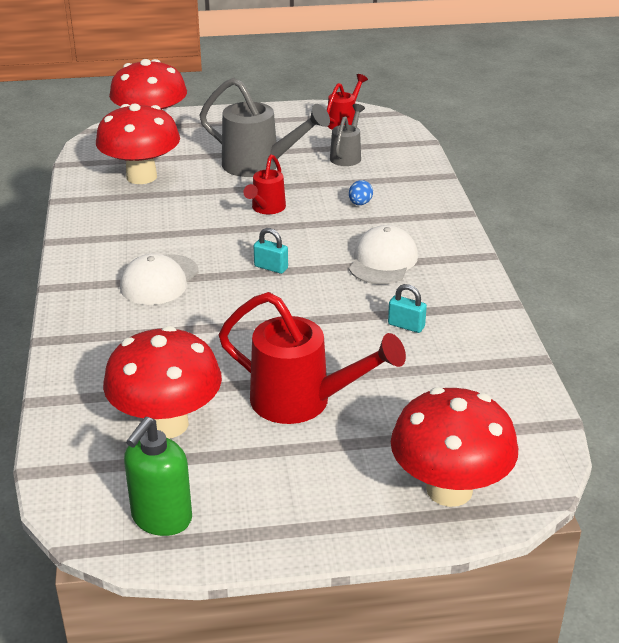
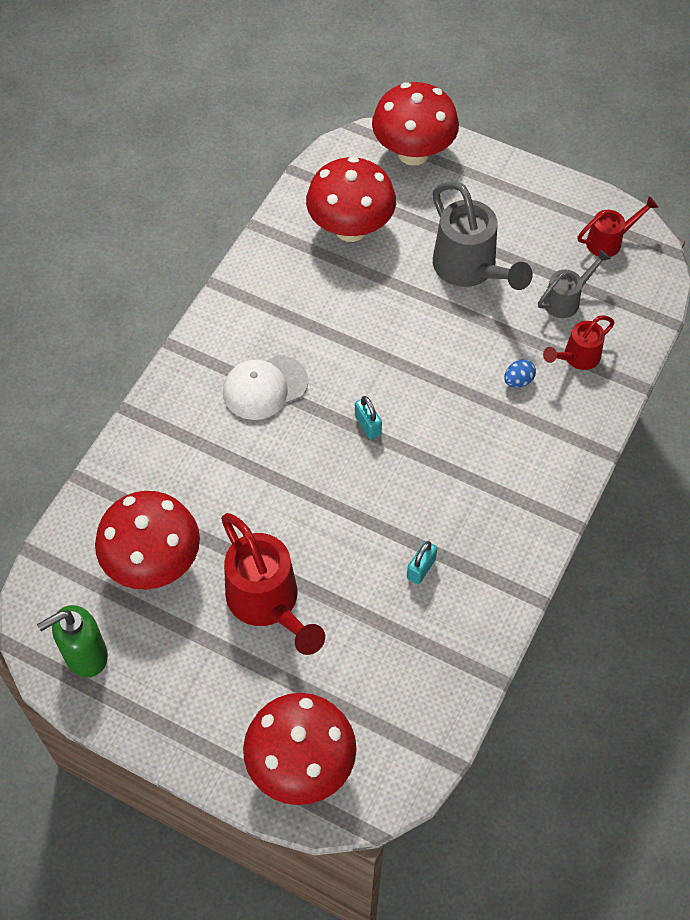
camera: 35 degrees right, 25 degrees up
(266, 208) = (426, 340): red watering can -> red watering can (577, 357)
(383, 261) = (471, 474): white cap -> none
(406, 325) = (421, 568): turquoise padlock -> turquoise padlock turned 60 degrees clockwise

